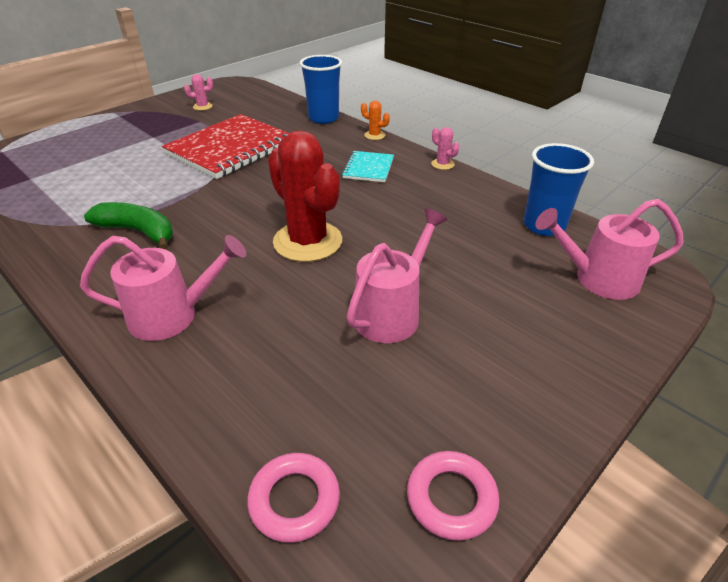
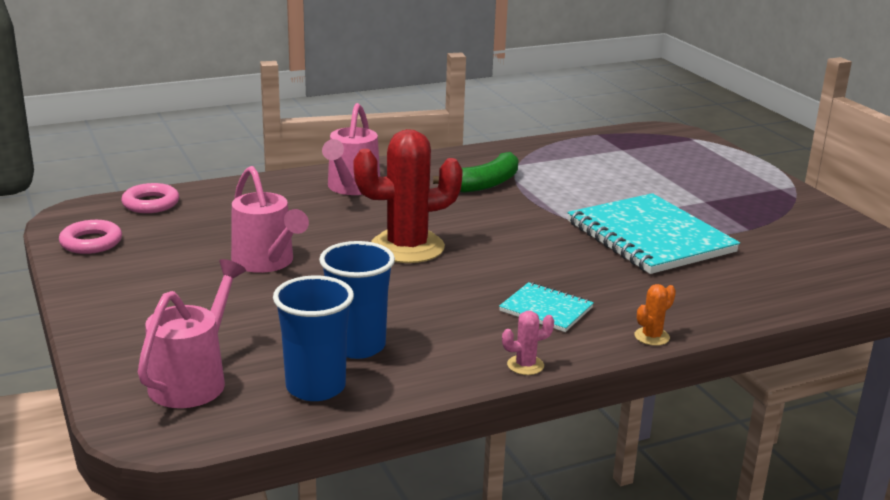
camera: 110 degrees right, 15 degrees down
(202, 106) = (803, 235): pink cactus -> none
(231, 148) = (650, 237): red notebook -> turquoise notebook
(323, 118) = (734, 310): blue cup -> blue cup (357, 346)

